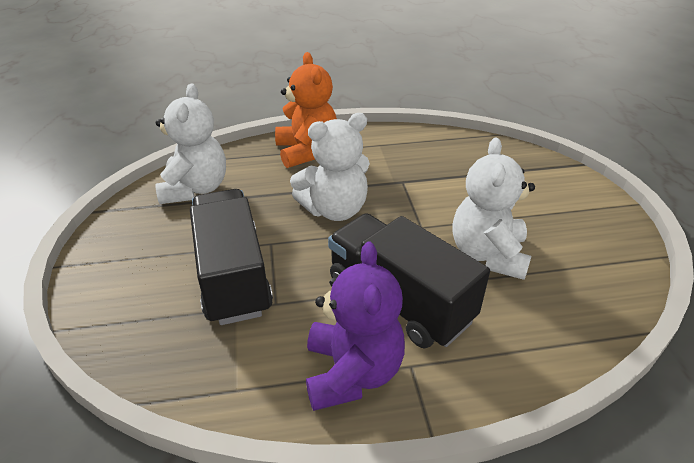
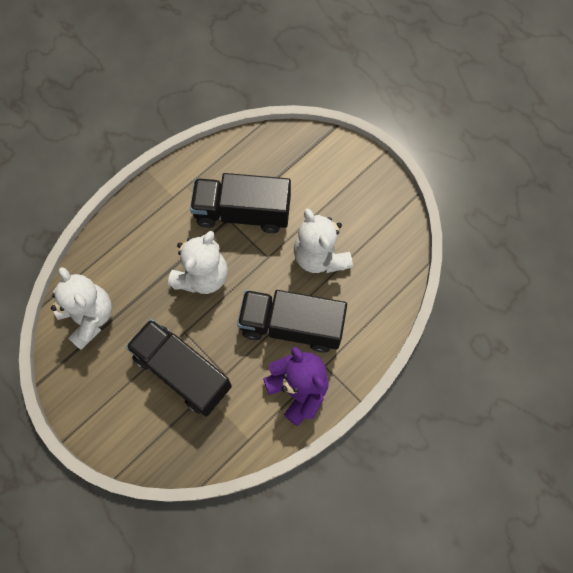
camera: 35 degrees left, 30 degrees up
(306, 151) = (137, 228): orange teddy bear -> none
(422, 183) = (242, 213): none -> black truck

